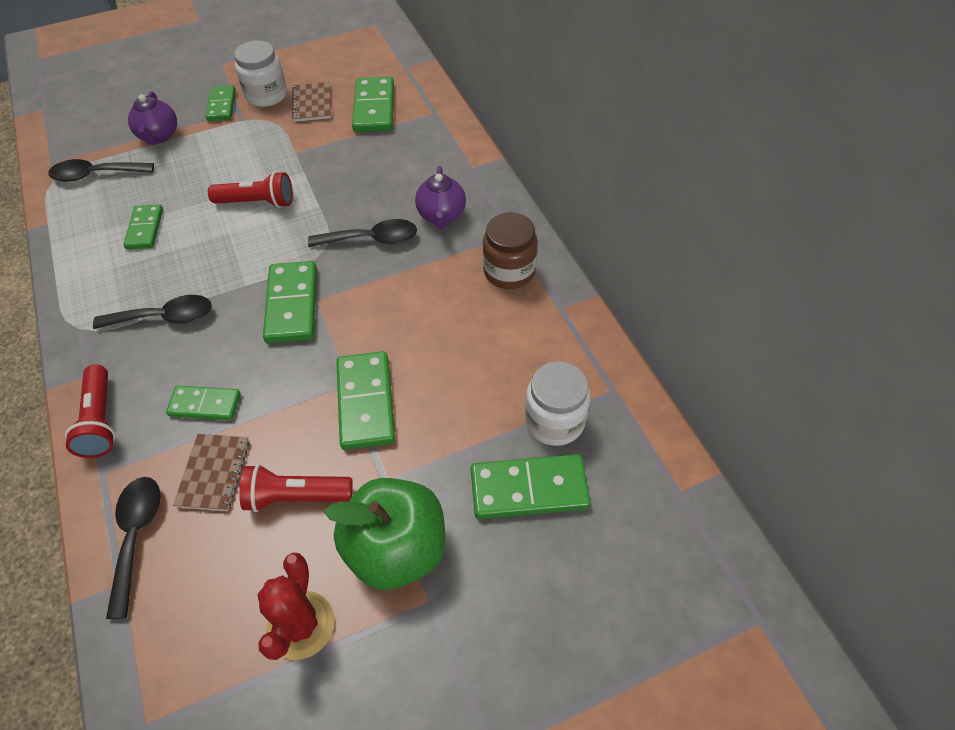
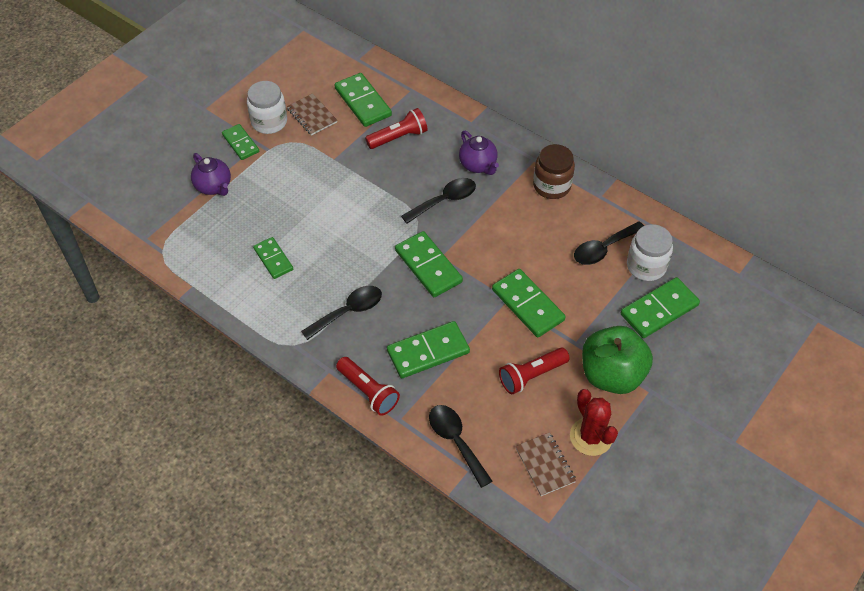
camera: 30 degrees left, 0 degrees up
(95, 175) = (192, 236): black spoon -> black spoon (603, 249)
(205, 404) = (428, 351): green domino -> green domino, size x1.57
(213, 473) = (470, 386): brown notebook -> brown notebook (545, 465)
(257, 202) = (339, 207): red flashlight -> red flashlight (398, 137)

